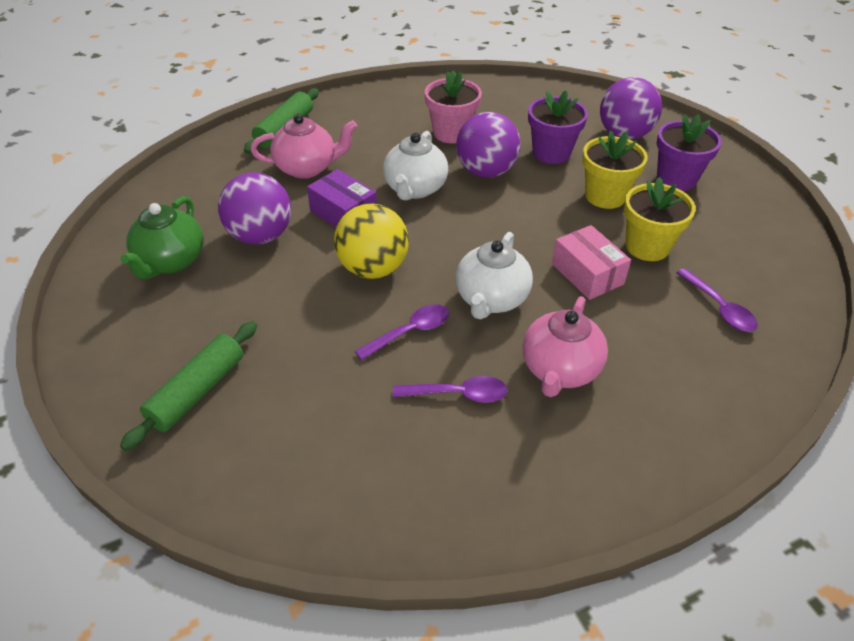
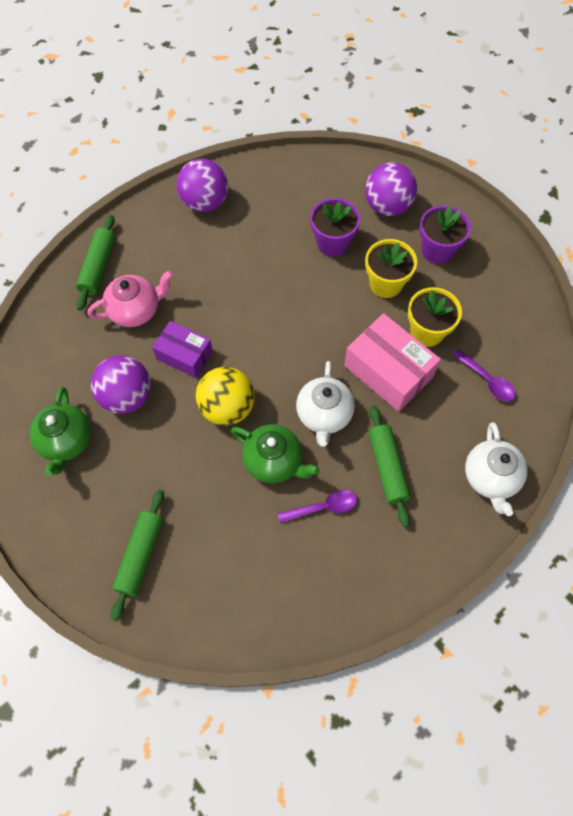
camera: 15 degrees left, 20 degrees up
(410, 332) = (274, 461): purple spoon -> green teapot
(415, 189) = (233, 313): white teapot -> white teapot (490, 478)
(451, 133) = (244, 238): pink flower pot -> none
(486, 171) = (285, 278): purple ball -> purple ball (205, 202)
(559, 370) = (387, 467): pink teapot -> green rolling pin
(587, 274) = (388, 371): pink box -> pink box, size x1.56

